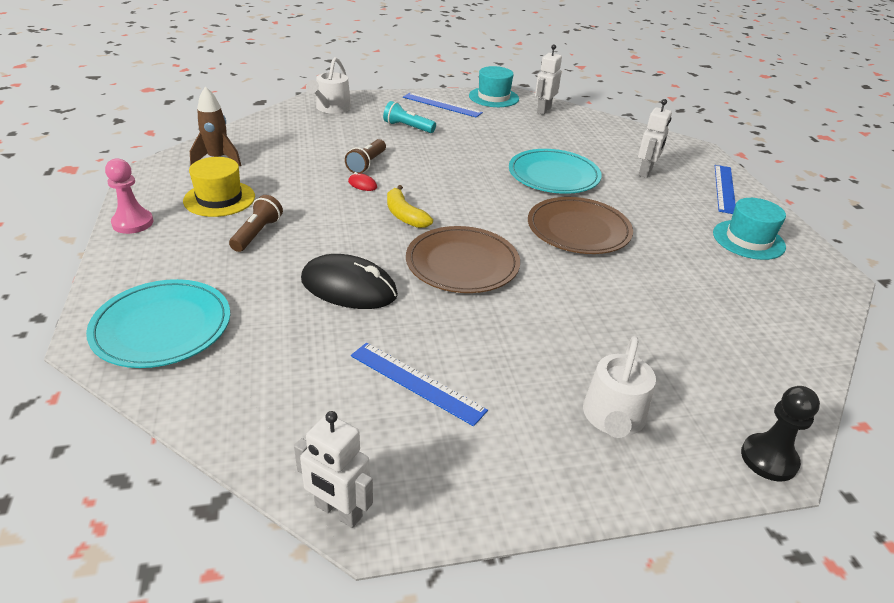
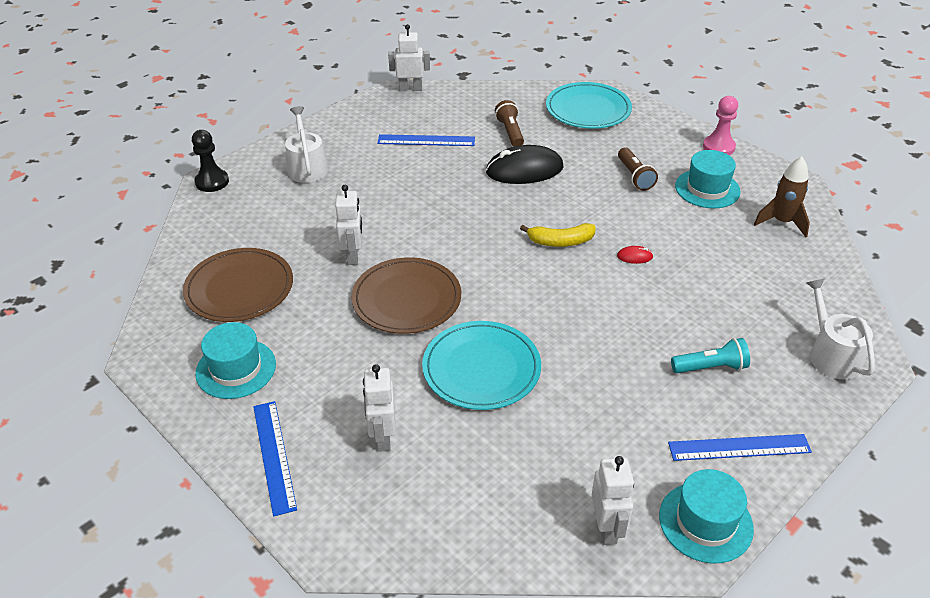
camera: 150 degrees right, 5 degrees up
(219, 199) = (707, 189): yellow hat -> turquoise hat
(367, 164) = (666, 283): brown flashlight -> brown flashlight (510, 132)
(404, 215) = (560, 241): yellow banana -> yellow banana turned 150 degrees clockwise
(462, 263) = (471, 220): brown plate -> brown plate (239, 288)
(607, 280) = (353, 255): none -> white robot

